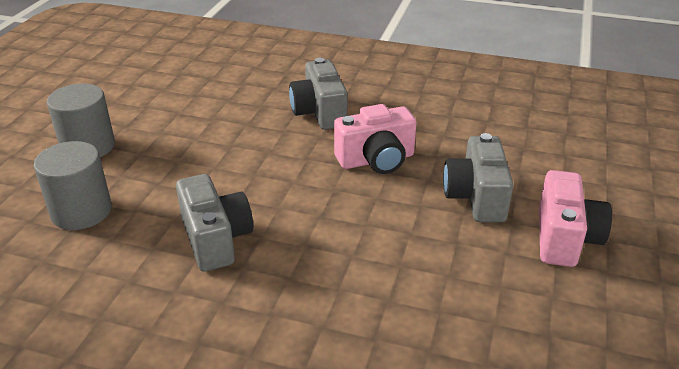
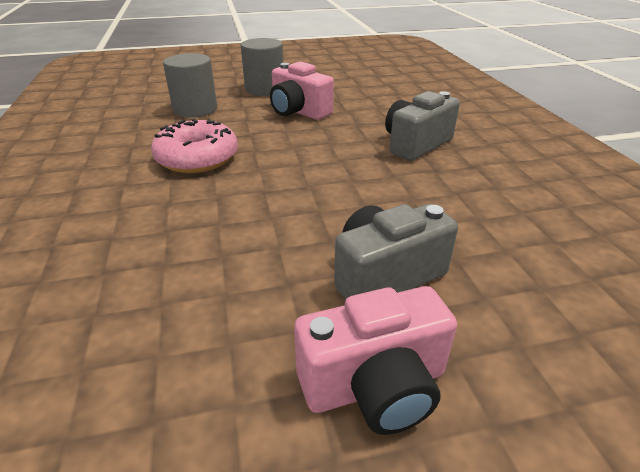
camera: 60 degrees right, 0 degrees up
(216, 239) = (197, 158): grey camera -> pink donut
(376, 160) = (378, 192): pink camera -> pink camera (298, 111)

